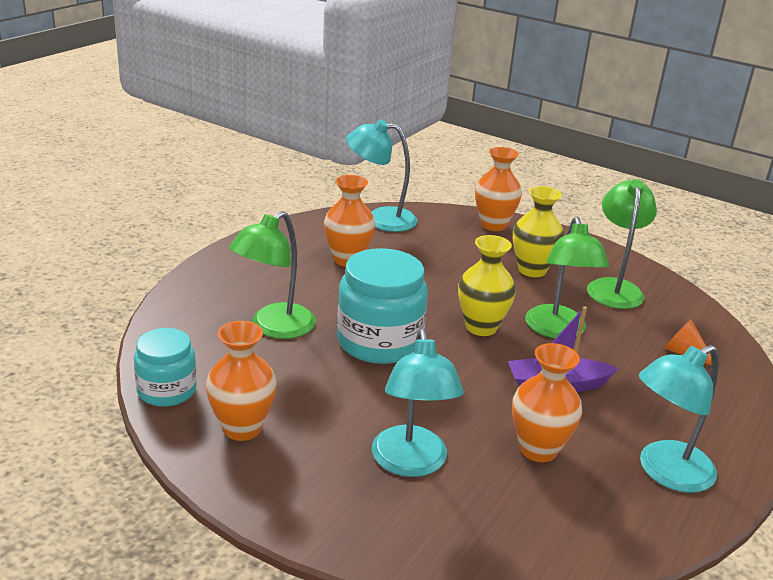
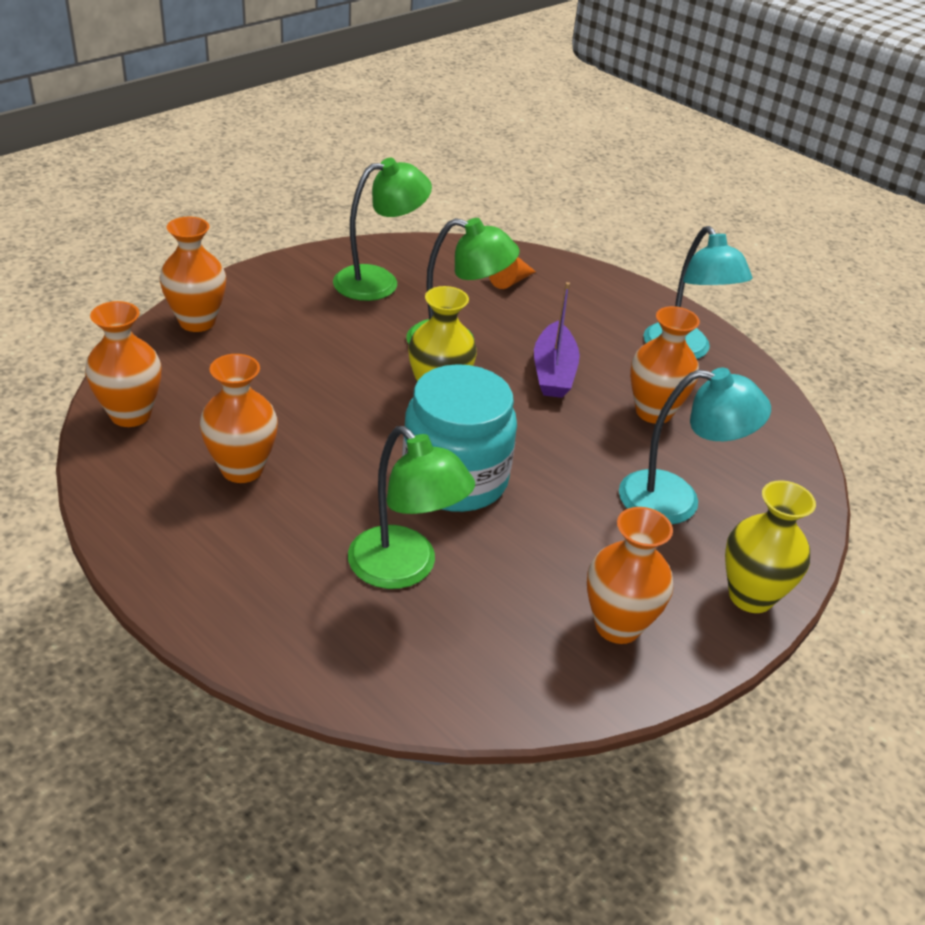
camera: 80 degrees left, 10 degrees up
(167, 390) = (536, 695): turquoise jar -> none
(380, 219) = (130, 414): turquoise lamp -> orange vase
(532, 270) = (323, 324): yellow vase -> yellow vase (750, 596)
(614, 287) = (379, 281): green lamp -> green lamp turned 135 degrees clockwise

